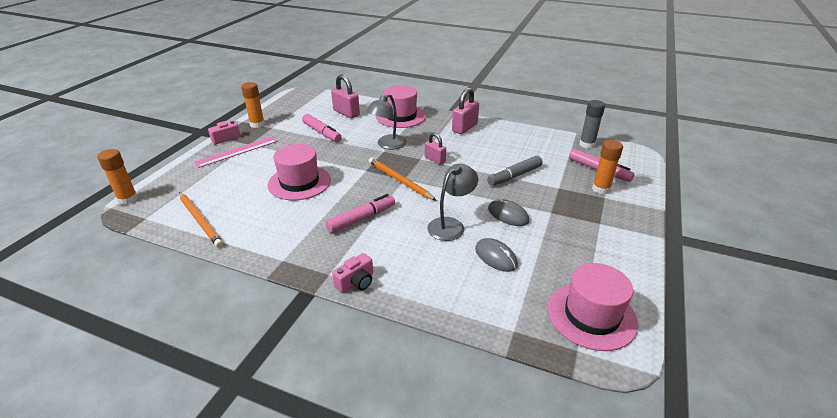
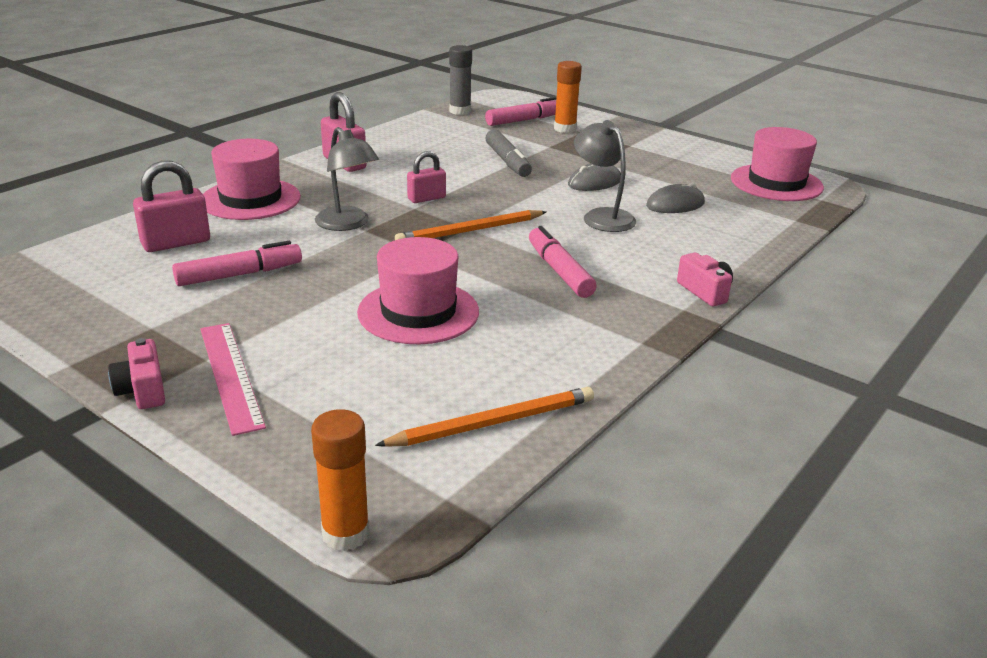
camera: 75 degrees left, 5 degrees down
(257, 124) = (113, 344): orange glue stick -> none

